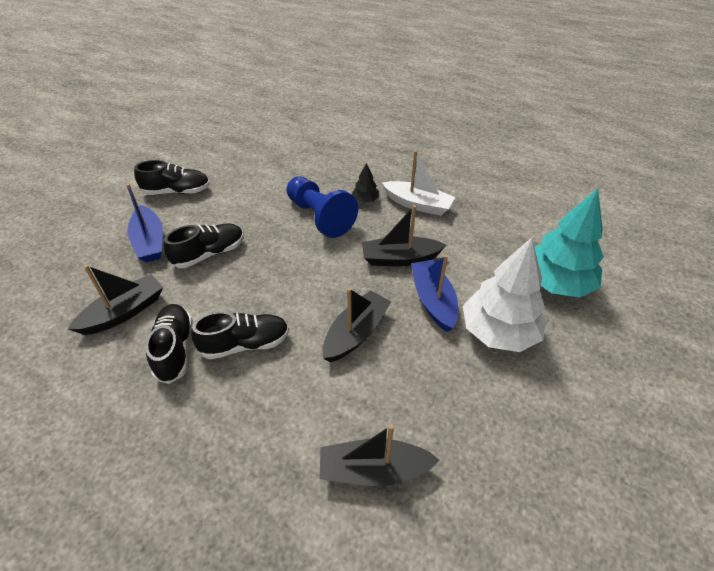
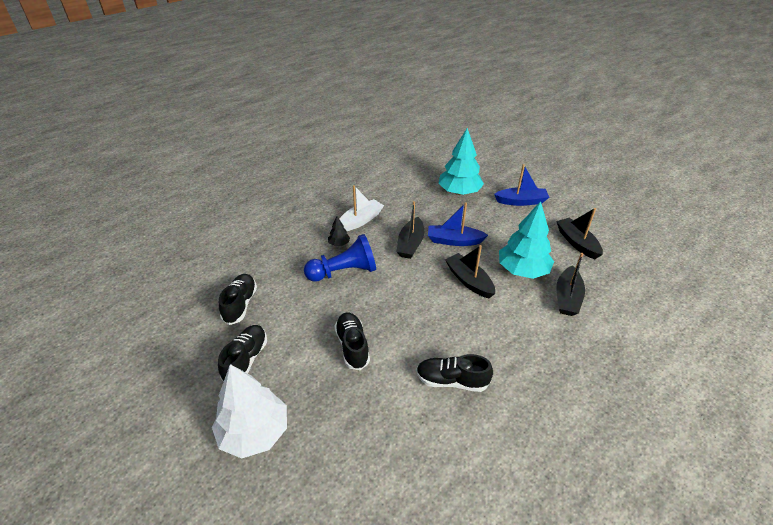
camera: 70 degrees left, 5 degrees down
(124, 312) = (398, 414): black boat -> black boat (577, 243)
(149, 242) = (312, 388): blue boat -> blue boat (521, 201)
(245, 344) = (460, 338): black shoe -> black shoe (240, 304)
(410, 396) = (522, 270): none -> turquoise tree
(499, 332) = (487, 224): white tree -> white tree (254, 432)

